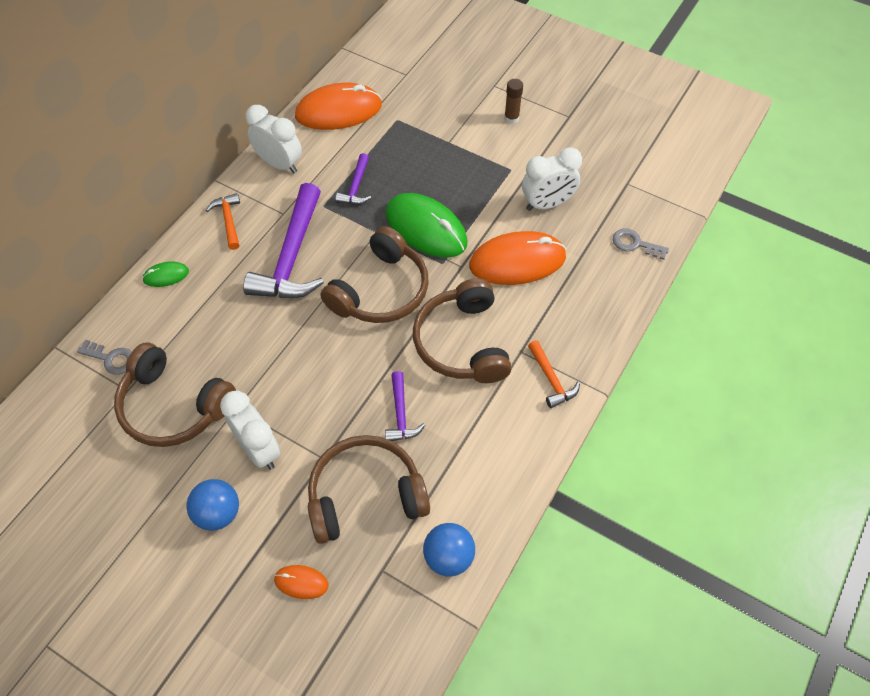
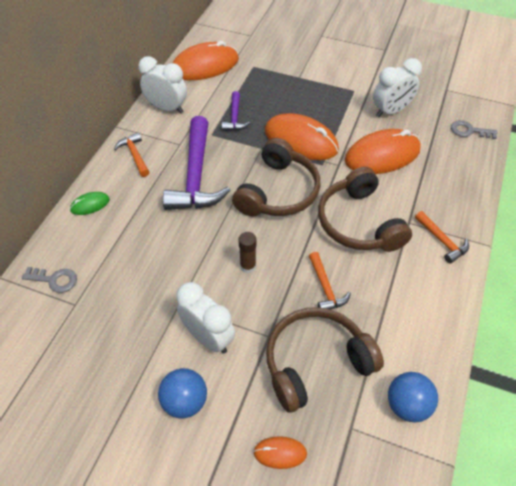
camera: 10 degrees left, 5 degrees down
(173, 406) = (121, 312): brown headphones -> none
(401, 414) = (325, 288): purple hammer -> orange hammer
(426, 228) = (301, 140): green mouse -> orange mouse
(511, 118) = (342, 56): brown glue stick -> brown glue stick (248, 266)

